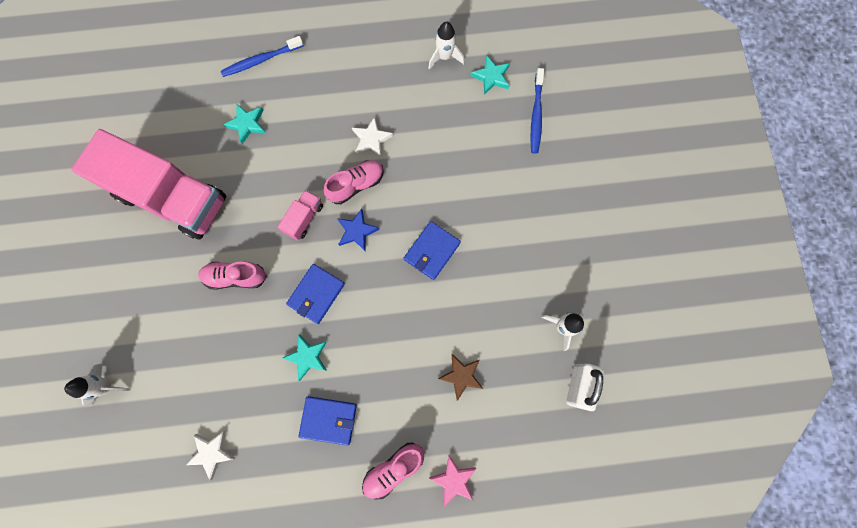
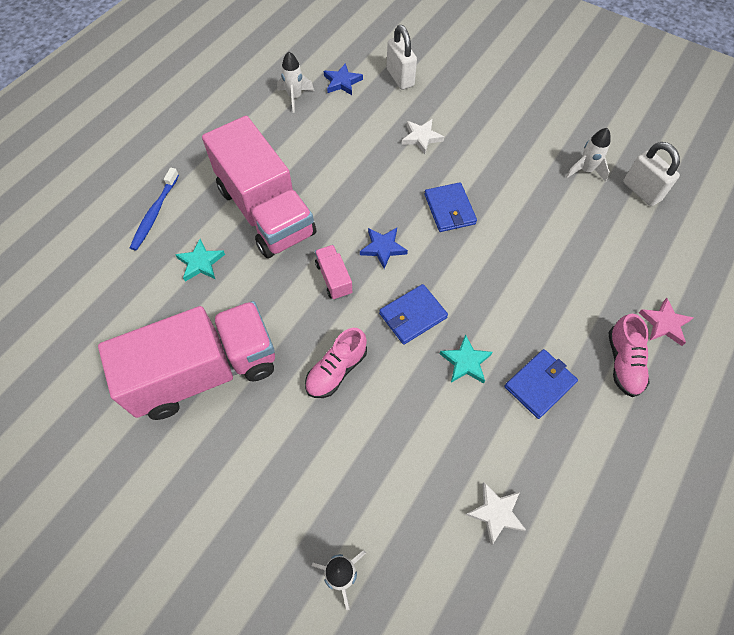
camera: 50 degrees left, 15 degrees down
(316, 294) = (412, 316): blue wallet -> blue wallet turned 75 degrees clockwise
(322, 128) = (266, 211): none -> pink truck
(356, 185) = (341, 221): pink shoe -> none
(371, 139) = (312, 185): white star -> white star (421, 138)
(461, 376) = (575, 259): brown star -> none
(491, 77) = (342, 82): turquoise star -> blue star
(536, 115) = (400, 78): blue toothbrush -> white padlock

